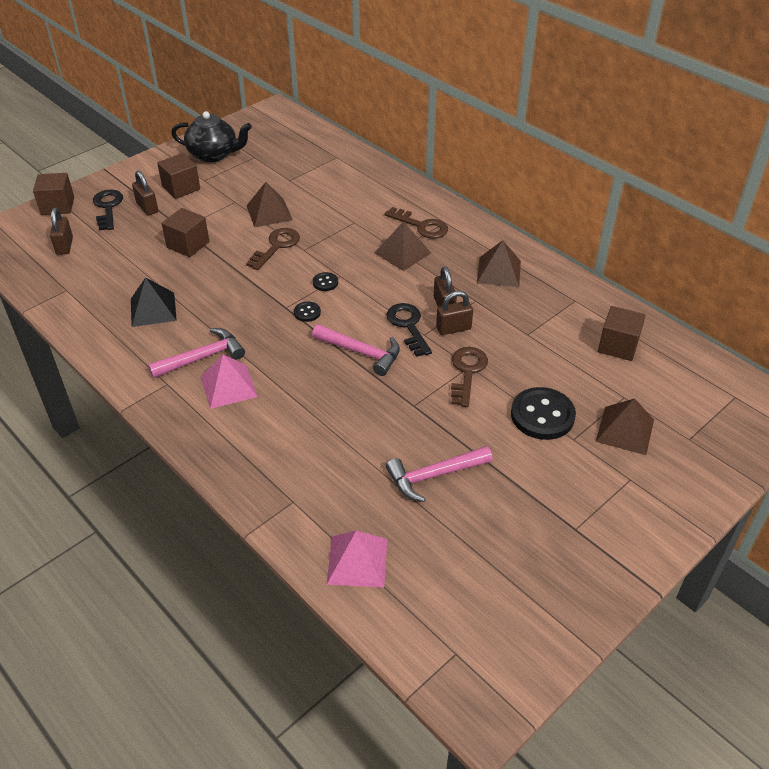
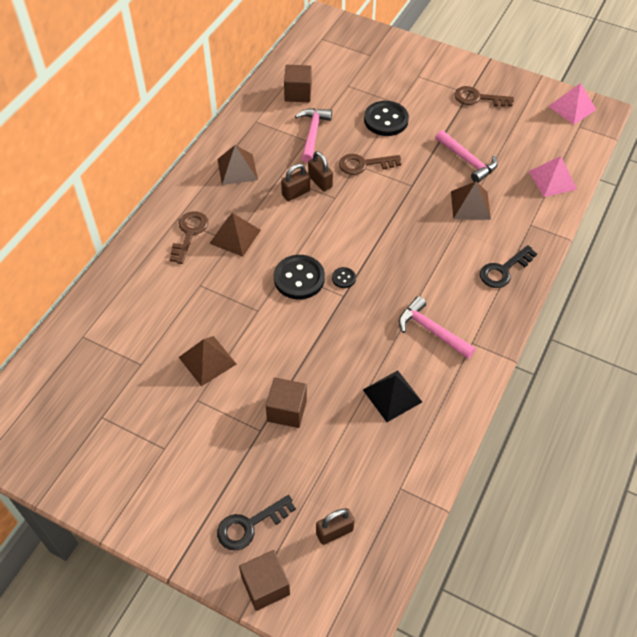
camera: 110 degrees left, 10 degrees up
(147, 208) = (236, 482): brown padlock -> none
(181, 188) = (187, 465): brown cube -> none
(214, 154) = (107, 462): black teapot -> none
(228, 386) = (452, 300): pink pyramid -> pink pyramid (572, 108)
(276, 246) = (261, 333): brown key -> brown key (478, 98)
(325, 282) = (299, 278): black button -> black button, size x2.13
(361, 352) = (373, 229): pink hammer -> pink hammer (312, 134)
(408, 326) = (330, 209): black key -> black key (504, 270)
(625, 430) = (378, 82): brown pyramid -> brown pyramid (470, 205)

